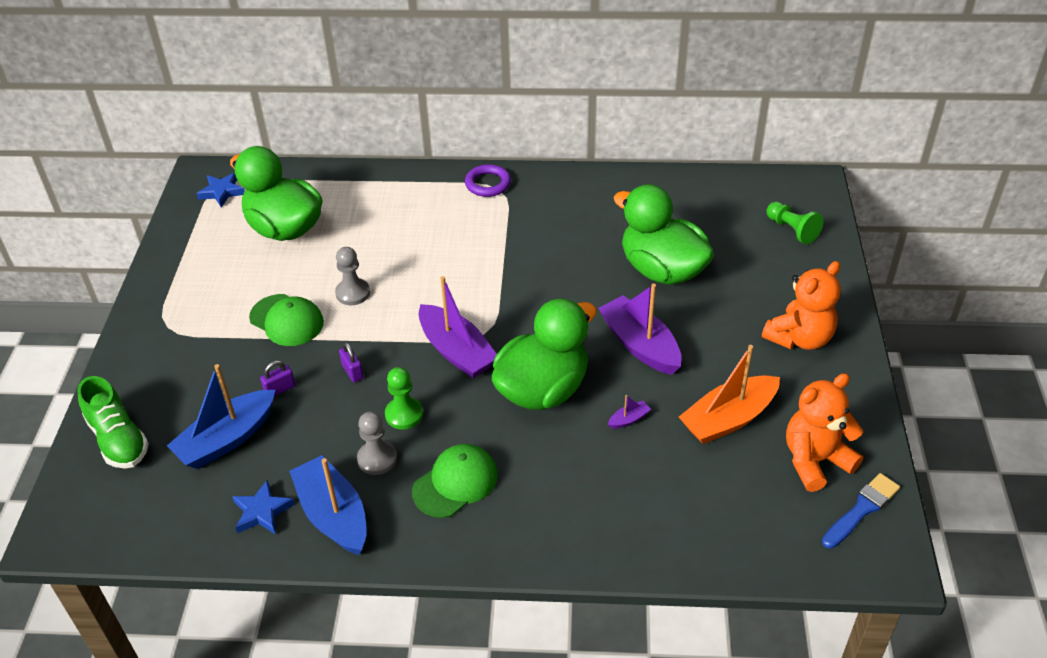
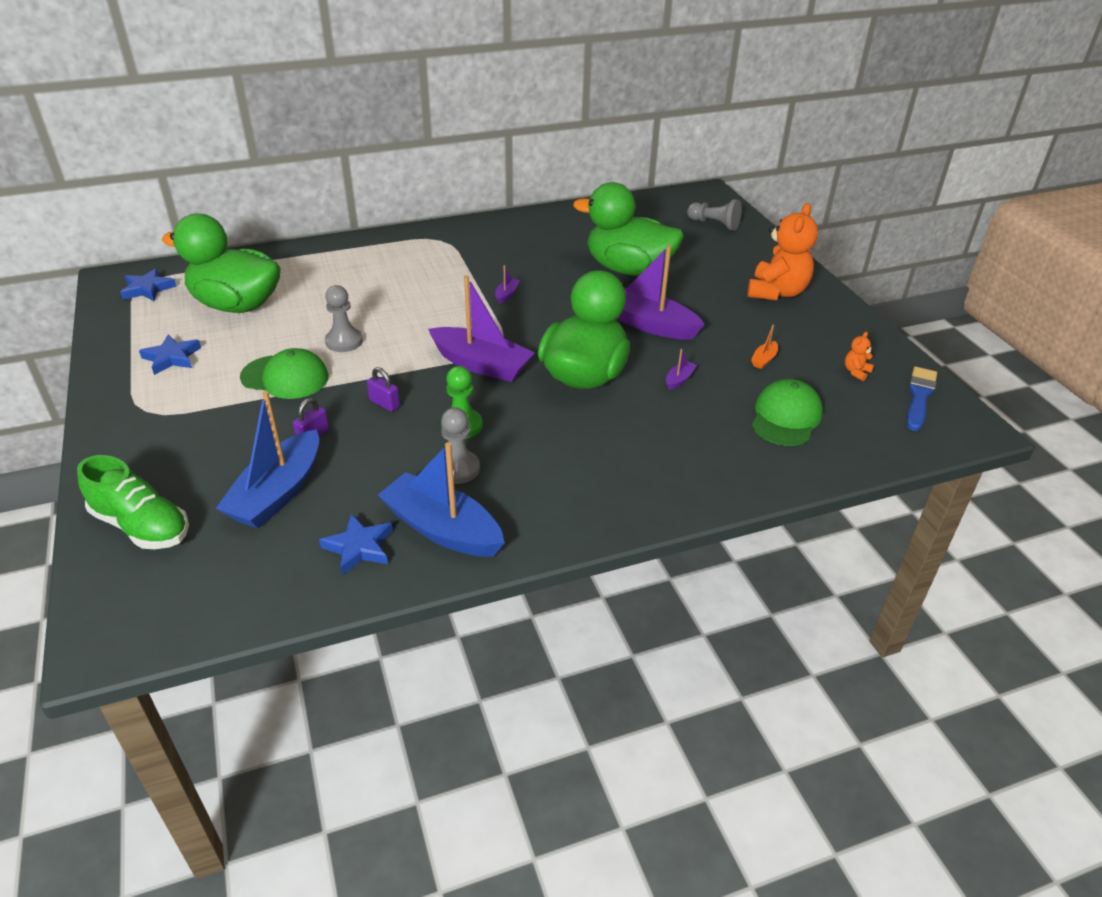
camera: 25 degrees left, 5 degrees down
(209, 275) = (172, 358): none -> blue star
(455, 483) = (552, 468): green cap -> green cap (786, 417)
(488, 184) = (426, 237): purple ring -> none
(524, 274) = (506, 294): none -> purple boat
(728, 419) = (764, 359): orange boat -> orange boat, size x0.41
(792, 230) = (714, 224): green pawn -> grey pawn
(815, 460) = (856, 372): orange teddy bear -> orange teddy bear, size x0.42

